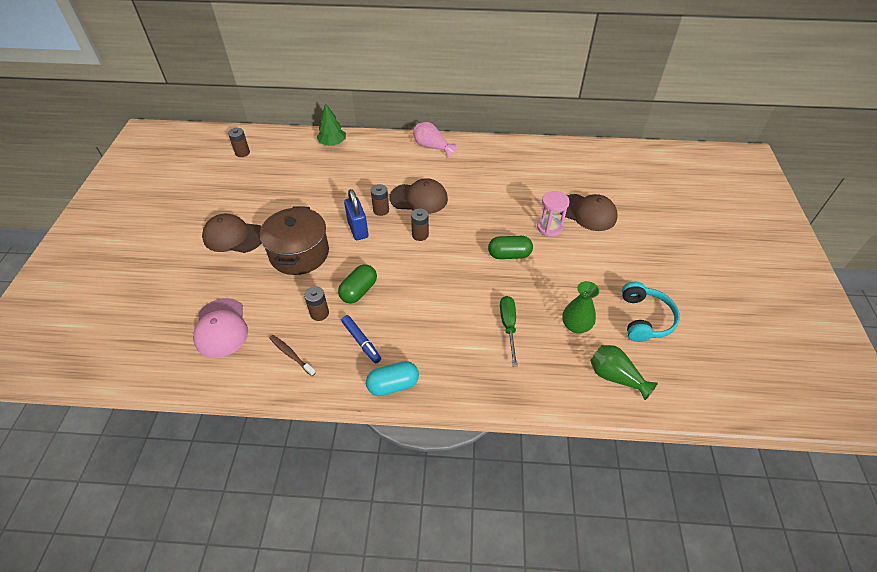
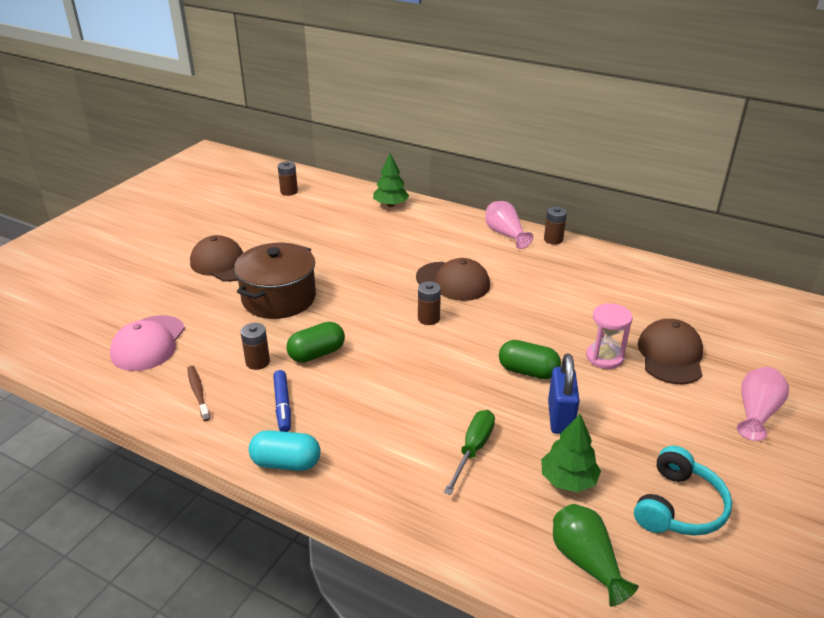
camera: 25 degrees right, 15 degrees down
(358, 229) = (359, 293): blue padlock -> blue padlock (560, 418)
(381, 210) = (399, 281): brown battery -> brown battery (553, 239)
(576, 325) = (568, 480): green vase -> green tree
(587, 213) = (670, 355): brown cap -> brown cap turned 135 degrees counterclockwise
(654, 238) = (756, 413): none -> pink vase

